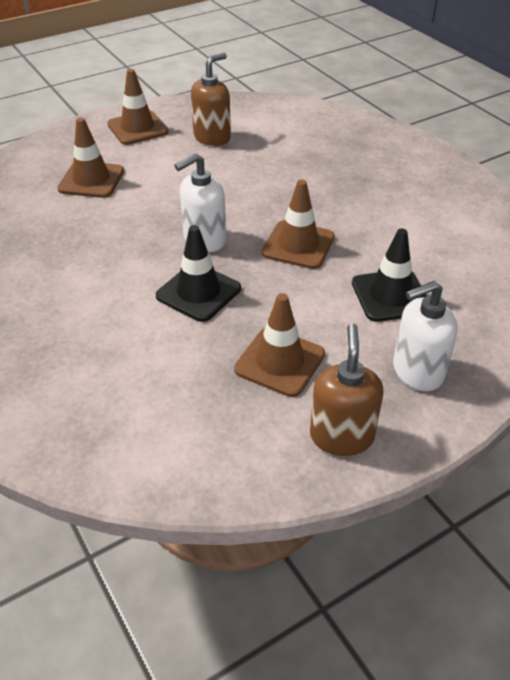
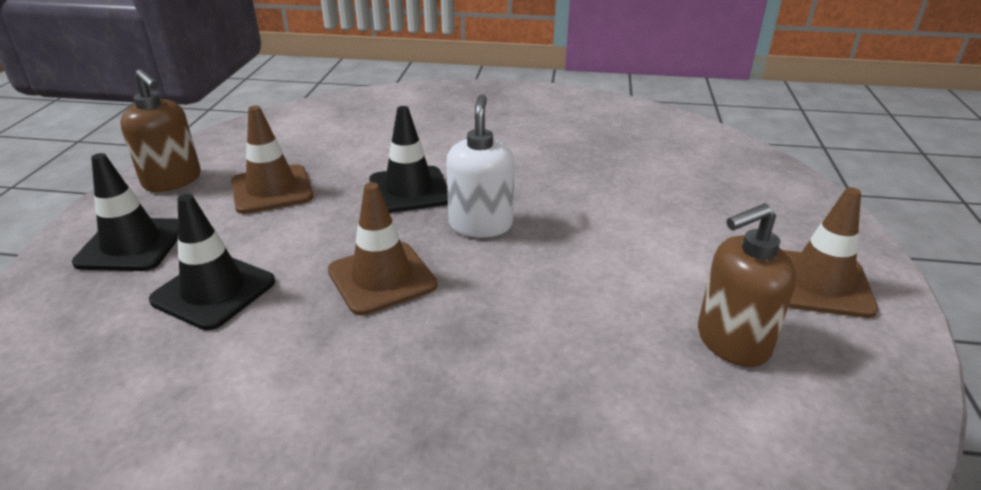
camera: 130 degrees right, 10 degrees down
(91, 180) = (689, 204): brown traffic cone -> none
(212, 137) = (732, 342): brown soap dispenser -> brown soap dispenser turned 75 degrees clockwise
(417, 371) = (132, 245): white soap dispenser -> black traffic cone

